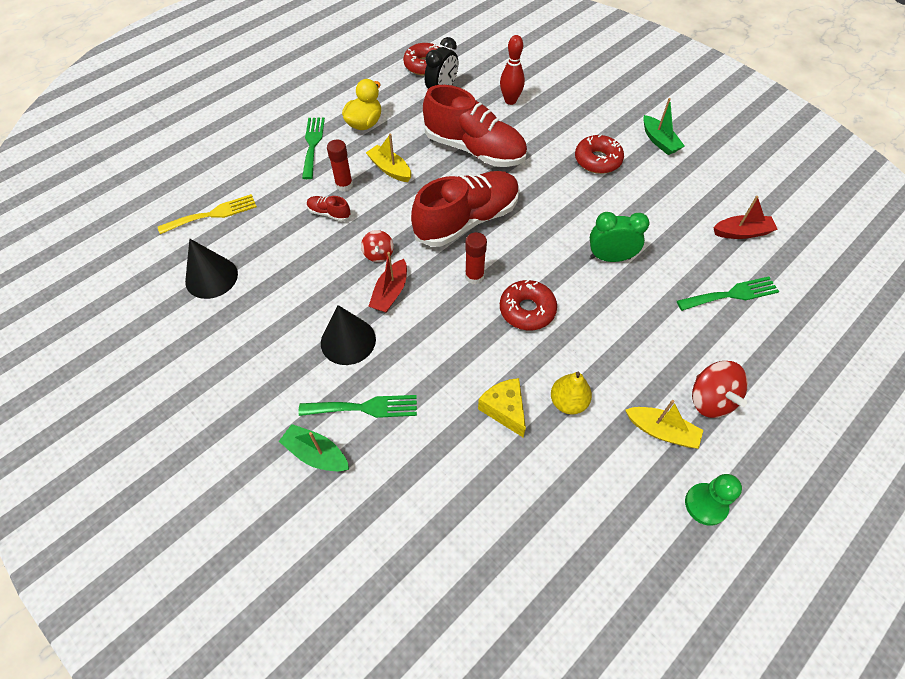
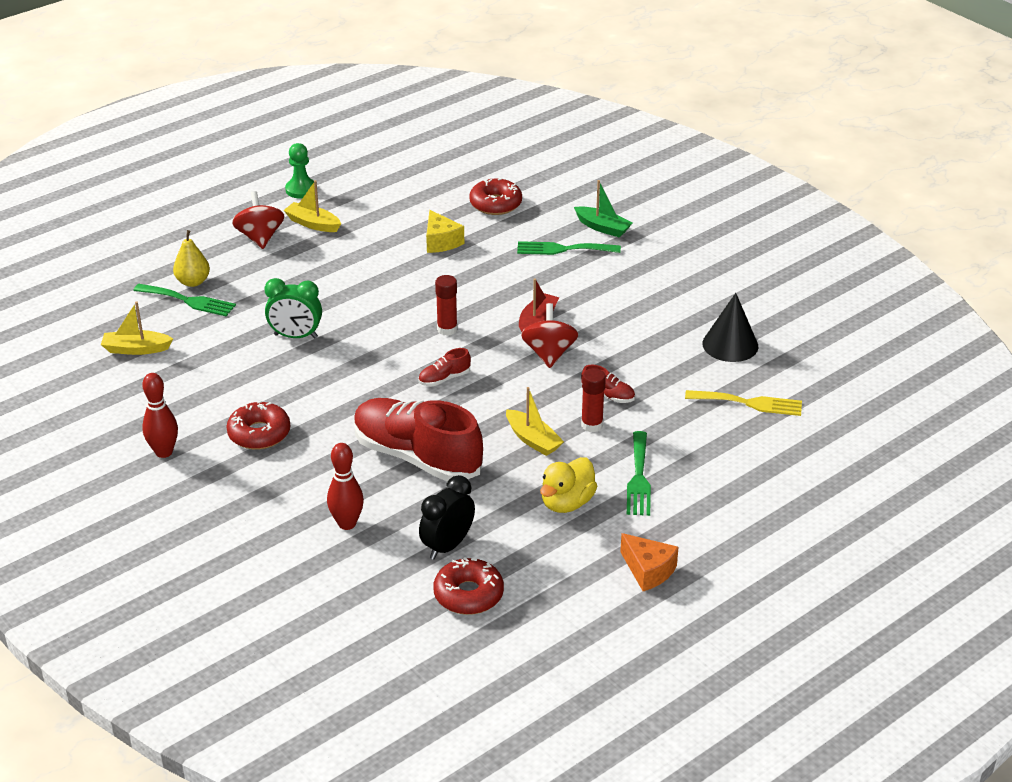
camera: 175 degrees left, 20 degrees down
(213, 214) = (749, 403): yellow fork -> yellow fork turned 150 degrees counterclockwise
(314, 85) = (648, 570): none -> orange cheese
(348, 341) = (579, 290): black cone -> none
(378, 254) = (549, 354): red spinning top -> red spinning top, size x1.61
(467, 220) = (444, 379): red shoe -> red shoe, size x0.40
(527, 310) = (400, 301): red donut -> red donut (495, 204)
(568, 402) = (384, 243): yellow pear -> yellow pear (193, 282)
(659, 141) = (164, 452): green boat -> red bowling pin
(731, 294) = (188, 301): green fork -> green fork turned 150 degrees counterclockwise
(742, 232) = (136, 349): red boat -> yellow boat

